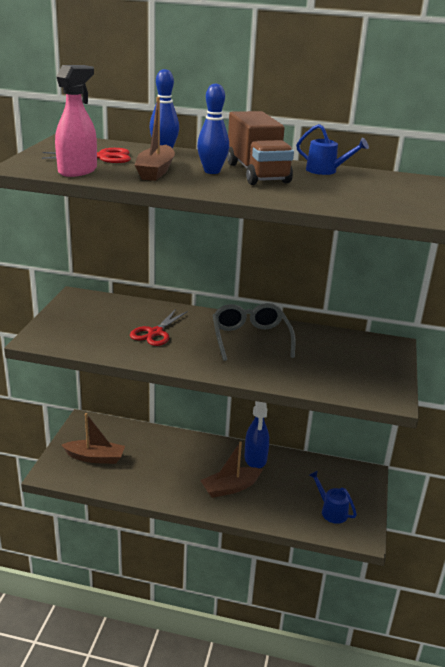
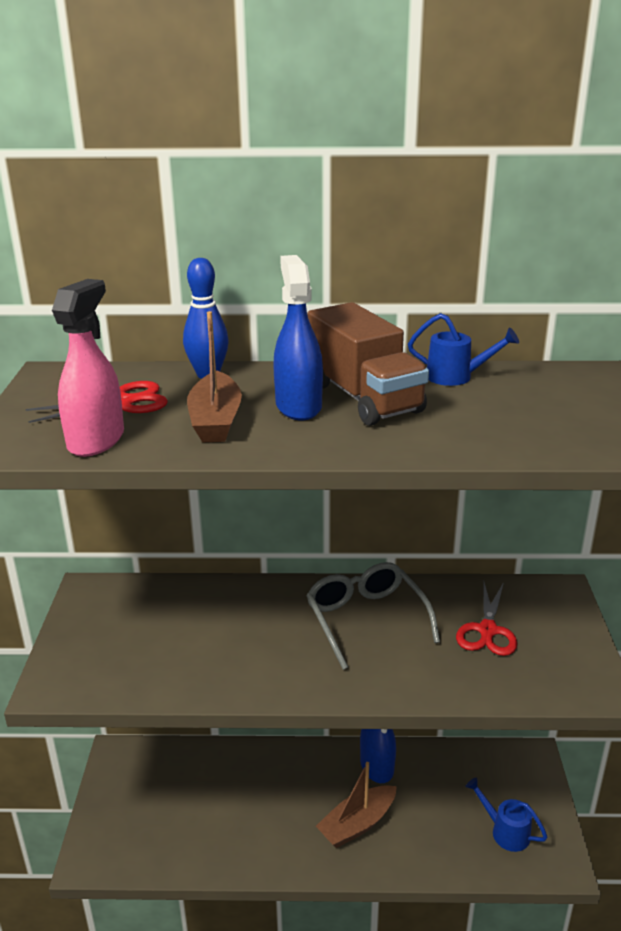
camera: 10 degrees left, 0 degrees up
(95, 457) = (149, 816): brown boat -> none
(155, 333) = (227, 636): red scissors -> red scissors (487, 630)
(212, 171) = (298, 406): blue bowling pin -> blue spray bottle

